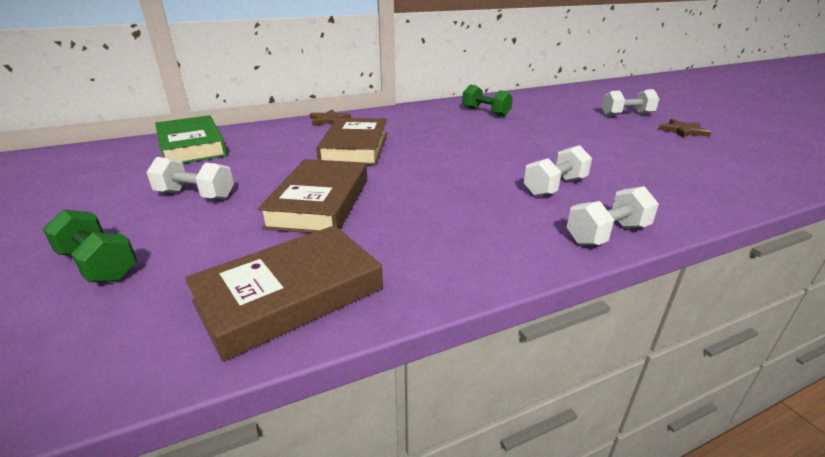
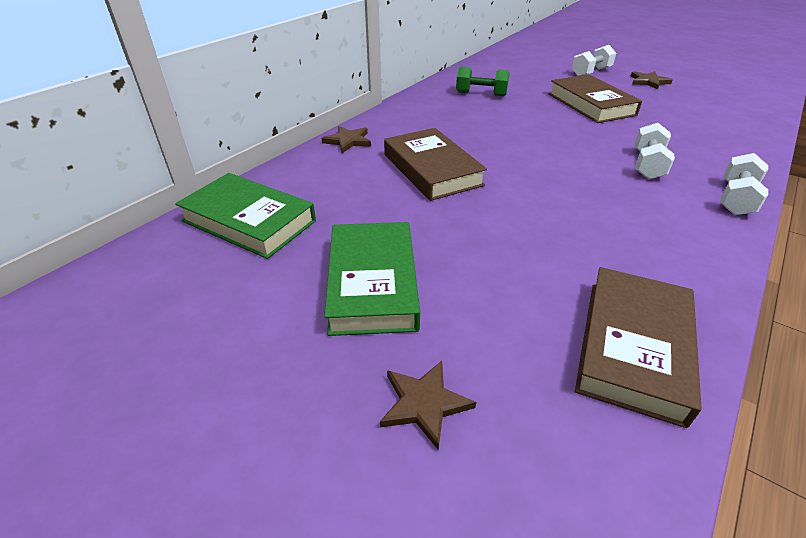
camera: 30 degrees left, 10 degrees up
(99, 265) = (424, 403): green dumbbell -> brown star
(195, 195) = (372, 283): white dumbbell -> green book
(320, 202) = (505, 245): brown book -> brown book (591, 104)

